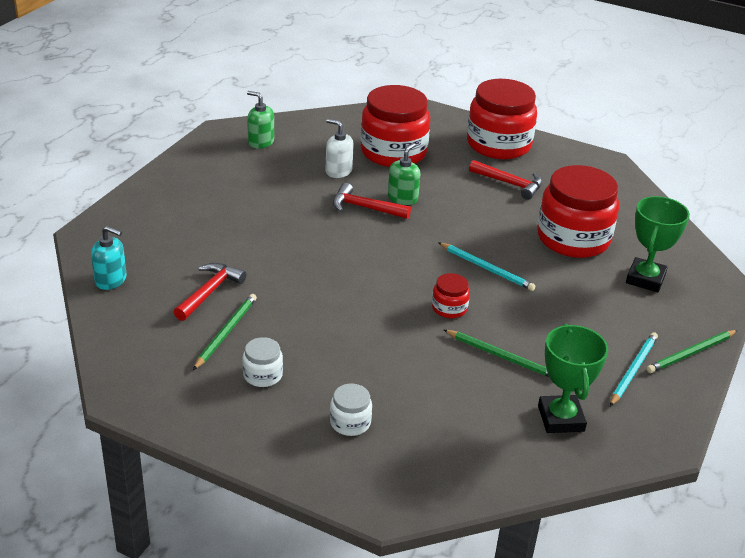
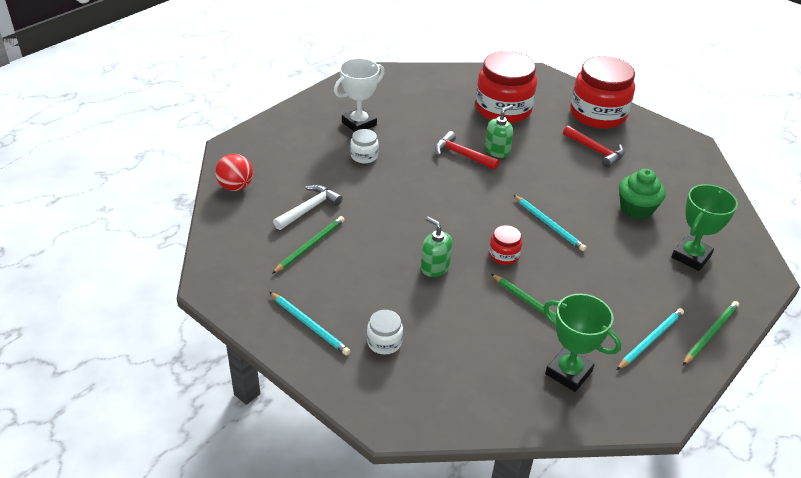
camera: 15 degrees right, 5 degrees up
(111, 280) = (235, 187): turquoise soap dispenser -> red ball
(209, 292) = (309, 209): red hammer -> white hammer
(233, 189) = (359, 124): none -> white trophy
(257, 419) = (309, 325): none -> turquoise pencil
(260, 142) = (395, 86): green soap dispenser -> green soap dispenser (435, 267)
(263, 375) = (327, 287): white jar -> white jar (364, 156)
(338, 171) = (450, 120): white soap dispenser -> none
(561, 418) = (568, 372): green trophy -> green trophy turned 60 degrees counterclockwise
(573, 239) = (636, 209): red jar -> green cupcake
(691, 353) = (710, 333): green pencil -> green pencil turned 150 degrees clockwise

